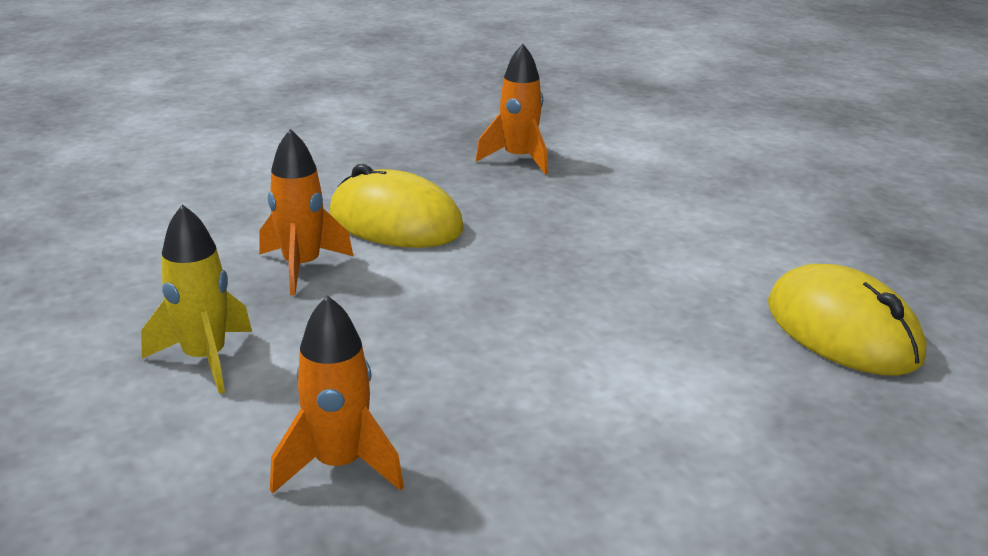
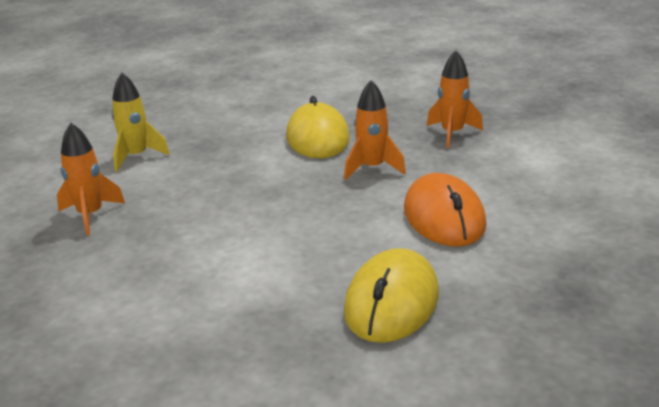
camera: 55 degrees right, 0 degrees up
(302, 267) = (239, 139): orange rocket -> orange rocket (372, 168)
(696, 236) = (444, 217): none -> orange mouse

